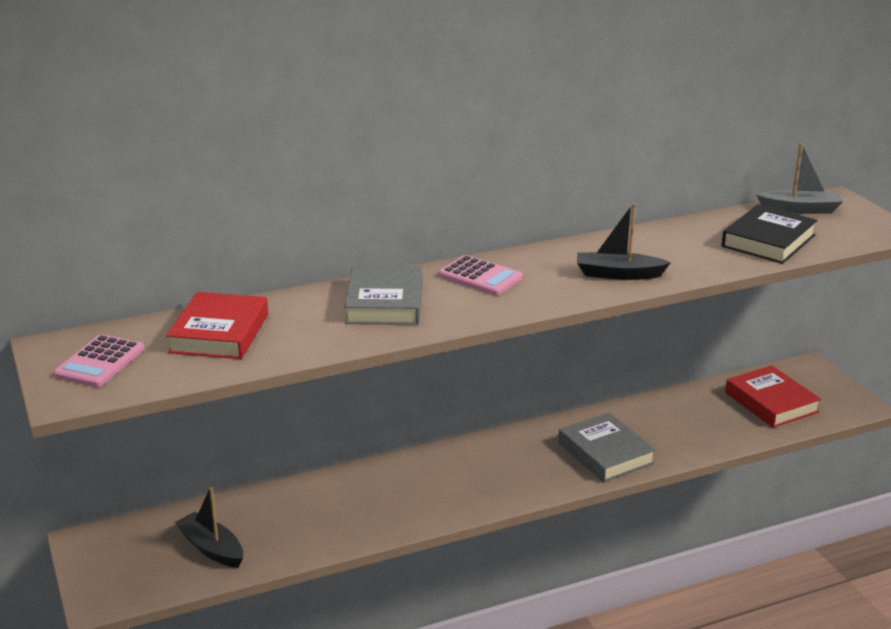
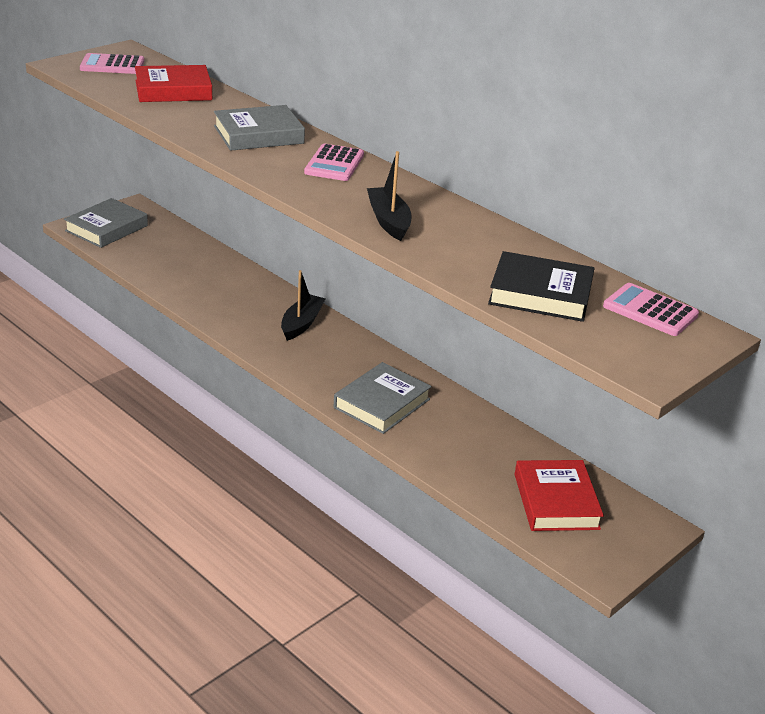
camera: 65 degrees right, 5 degrees up
(127, 575) = (107, 228): none -> grey book
(211, 548) = (149, 250): black boat -> black boat (301, 324)
(771, 402) = (556, 501): red book -> red book turned 45 degrees counterclockwise
(800, 209) = (650, 311): grey boat -> pink calculator

